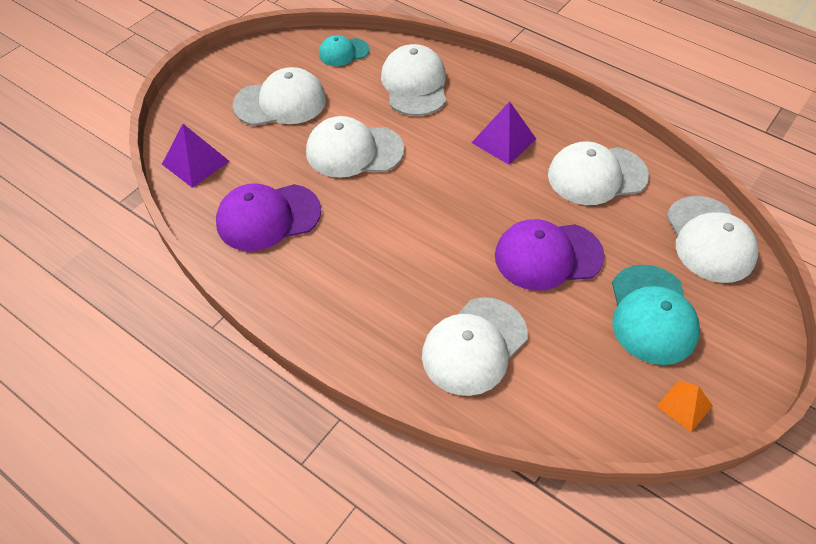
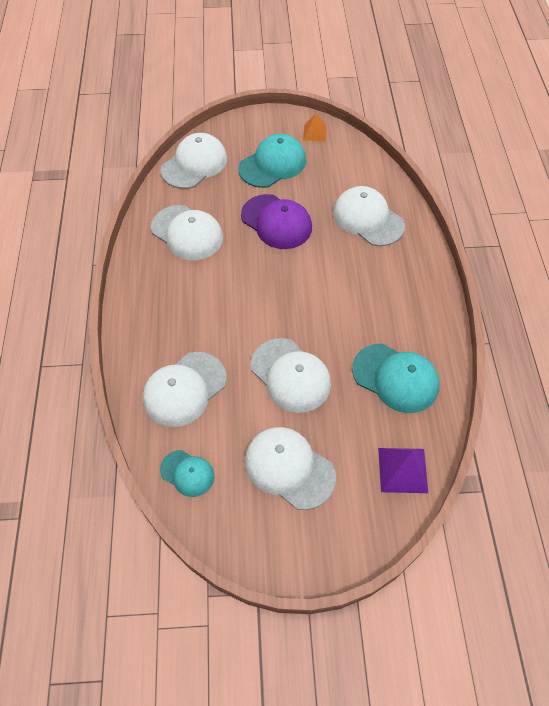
camera: 130 degrees left, 5 degrees up
(268, 217) = (395, 378): purple cap -> turquoise cap
(474, 346) = (368, 219): white cap -> white cap turned 135 degrees counterclockwise
(503, 140) = (198, 296): purple pyramid -> none

